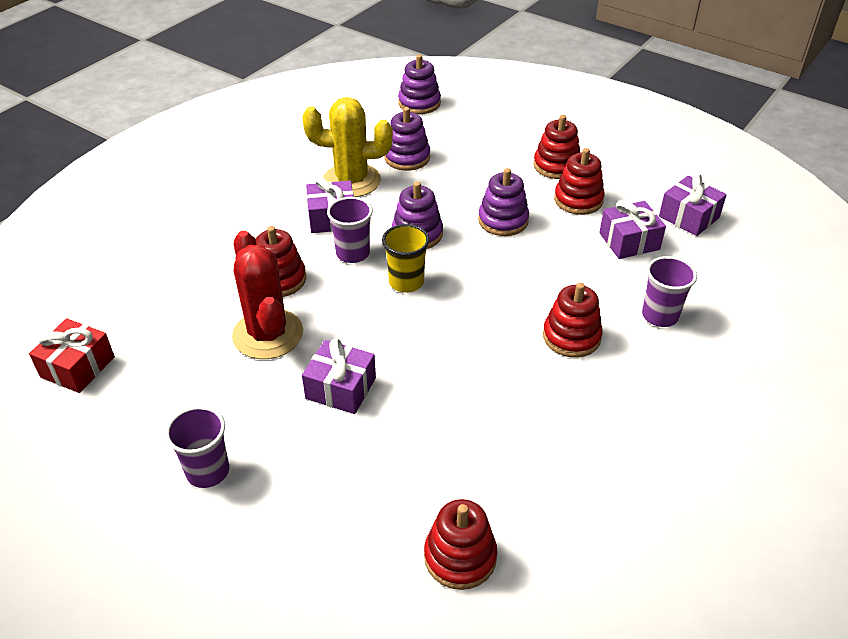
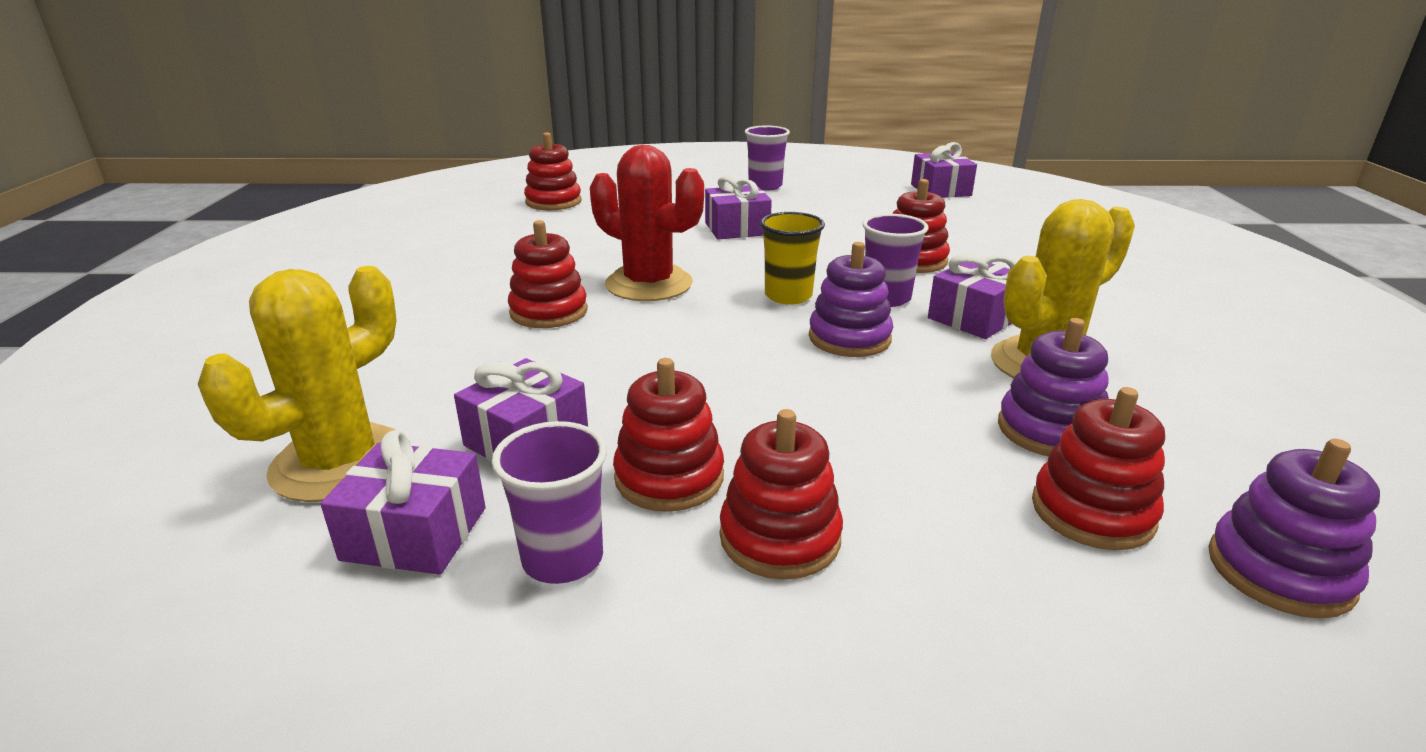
camera: 145 degrees right, 15 degrees down
(78, 367) = (940, 190): red gift -> purple gift
(268, 334) = (848, 234): red cactus -> red cactus (649, 284)
(443, 132) = (1092, 512): none -> red stacking toy
(503, 220) = (760, 395): purple stacking toy -> none
(660, 316) = (438, 362): purple cup -> purple cup (563, 559)
(719, 263) = (340, 463): none -> yellow cactus

